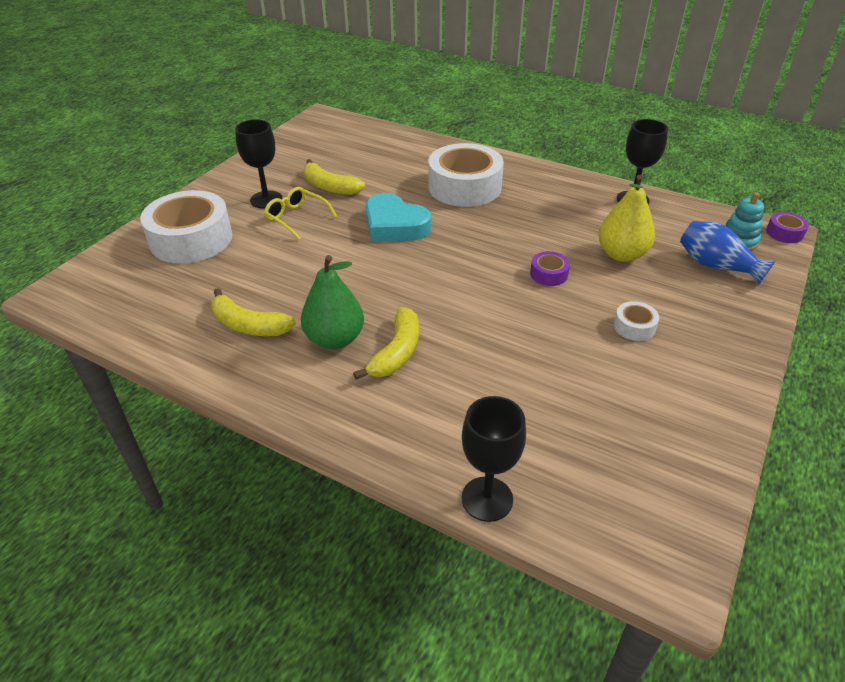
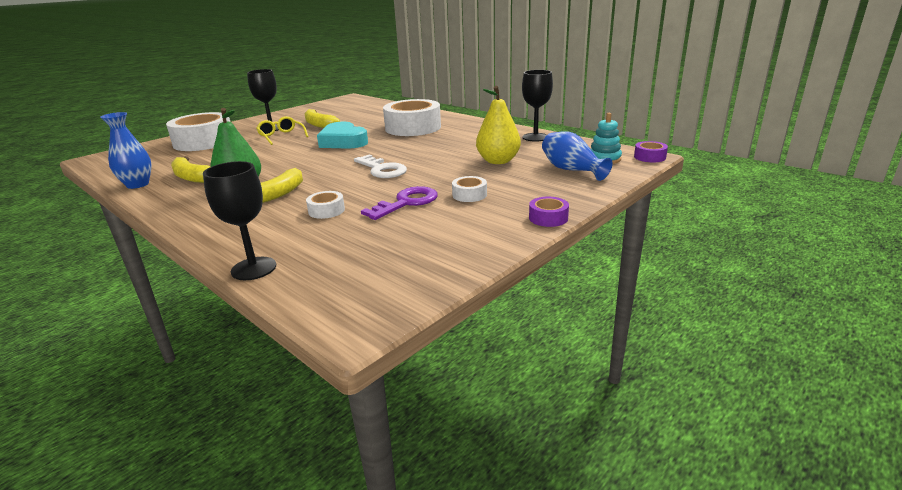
camera: 15 degrees right, 15 degrees down
(181, 349) = (137, 184): none -> blue vase
(487, 377) = (326, 210): none -> white tape
(493, 284) = (382, 169): none -> white key
(548, 274) = (430, 167): purple tape -> purple tape (548, 218)
(572, 350) = (406, 203): none -> purple key

